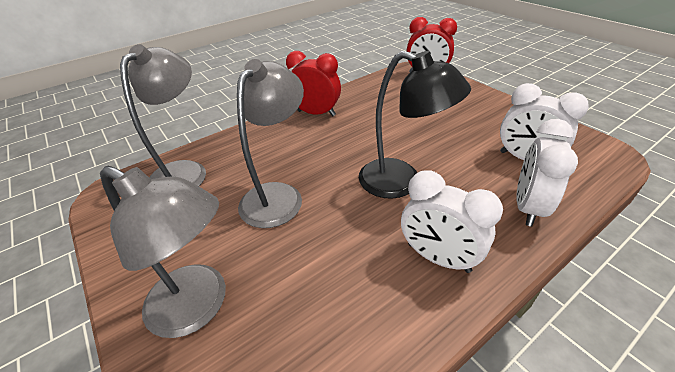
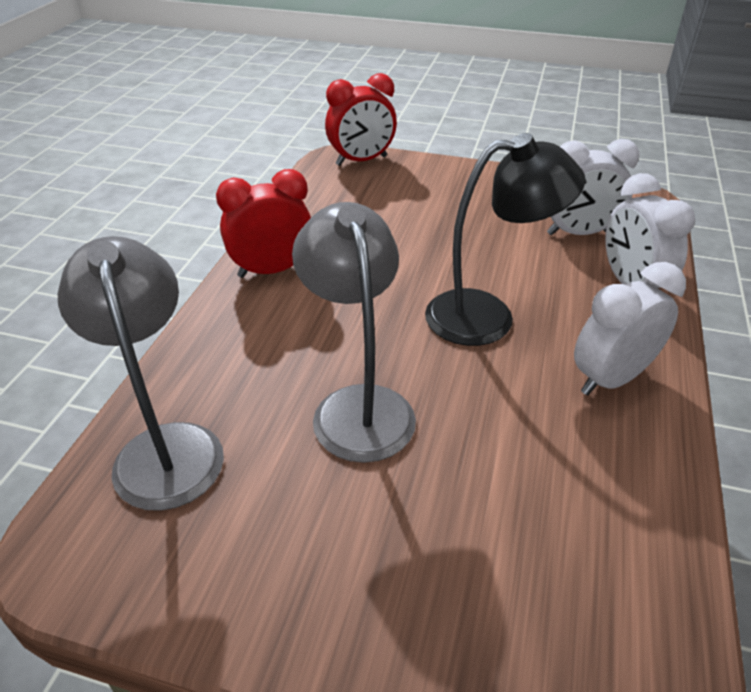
camera: 40 degrees left, 0 degrees up
(199, 307) = (432, 592): grey lamp -> none
(438, 257) = (610, 378): white clock -> white clock turned 150 degrees clockwise

